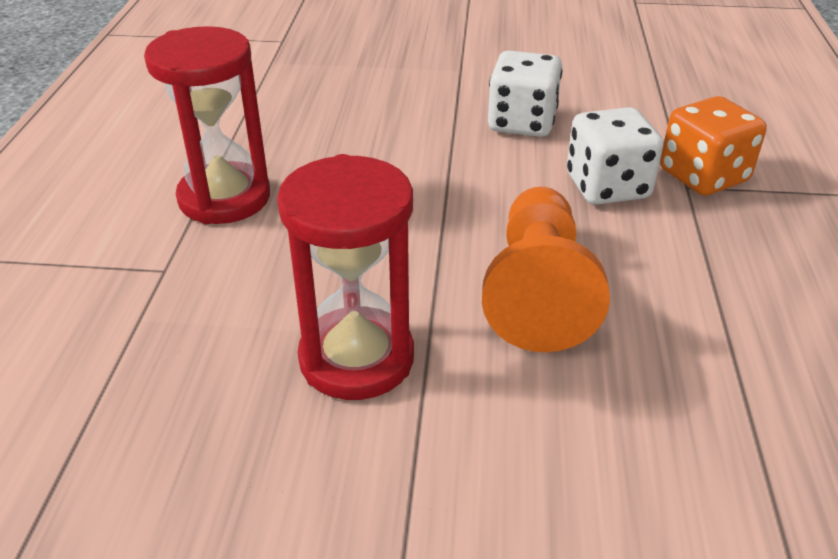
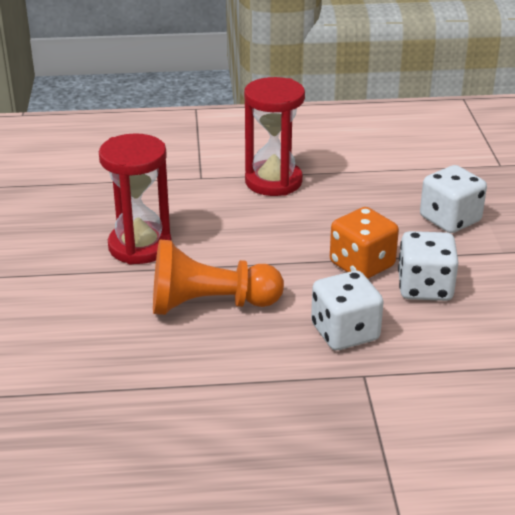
camera: 80 degrees right, 5 degrees down
(386, 86) = (450, 219): none -> white dice
(703, 176) = (381, 384): orange dice -> orange dice (362, 265)

